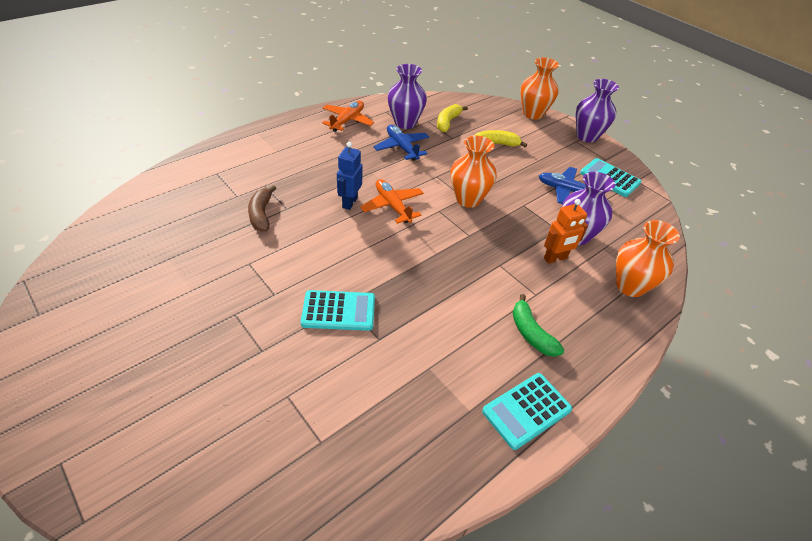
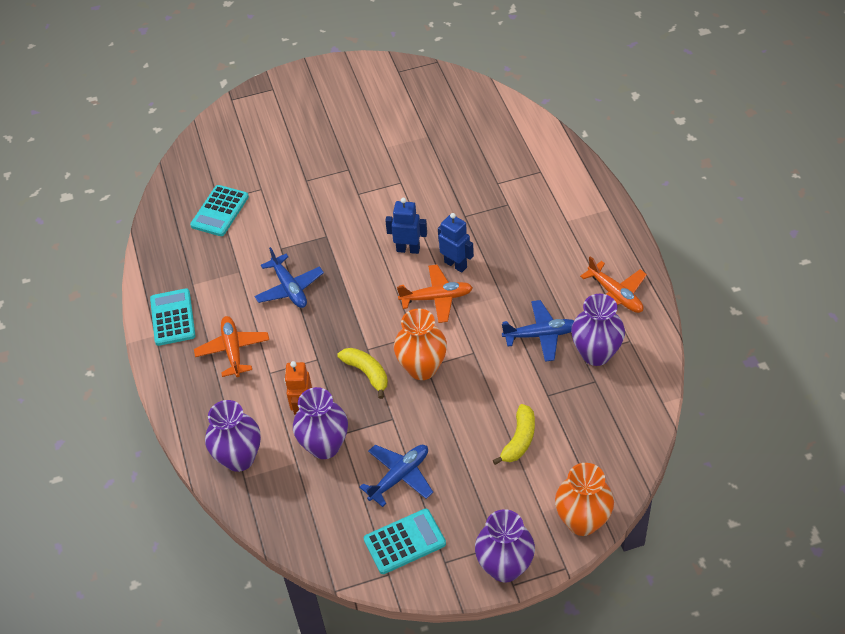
camera: 120 degrees right, 5 degrees up
(261, 214) = (462, 197): brown banana -> none
(338, 311) = (321, 229): turquoise calculator -> turquoise calculator (220, 211)
(342, 236) = (408, 249): none -> blue robot
(431, 312) = (289, 288): none -> blue plane
(448, 122) = (585, 402): yellow banana -> yellow banana (367, 373)
(531, 333) = (233, 350): green banana -> orange plane
(630, 286) = (239, 458): orange vase -> purple vase

